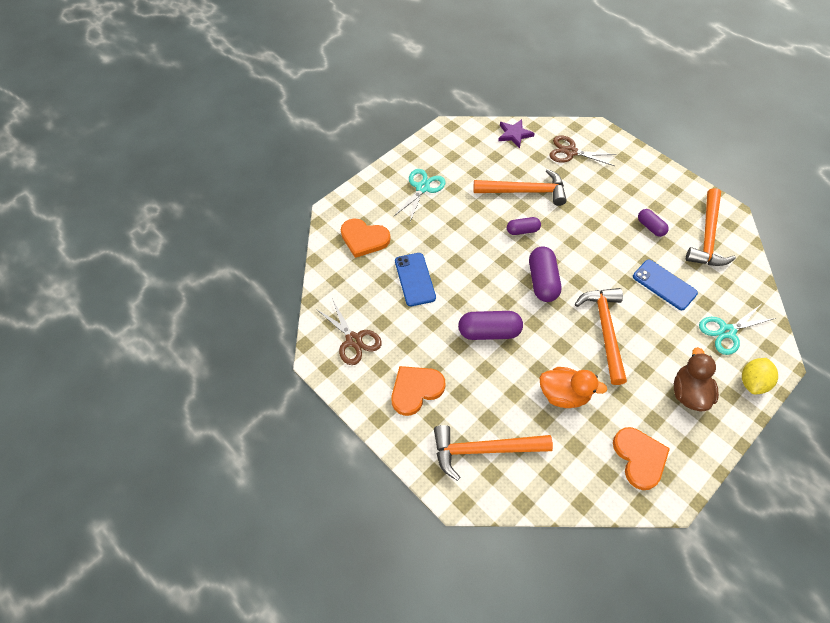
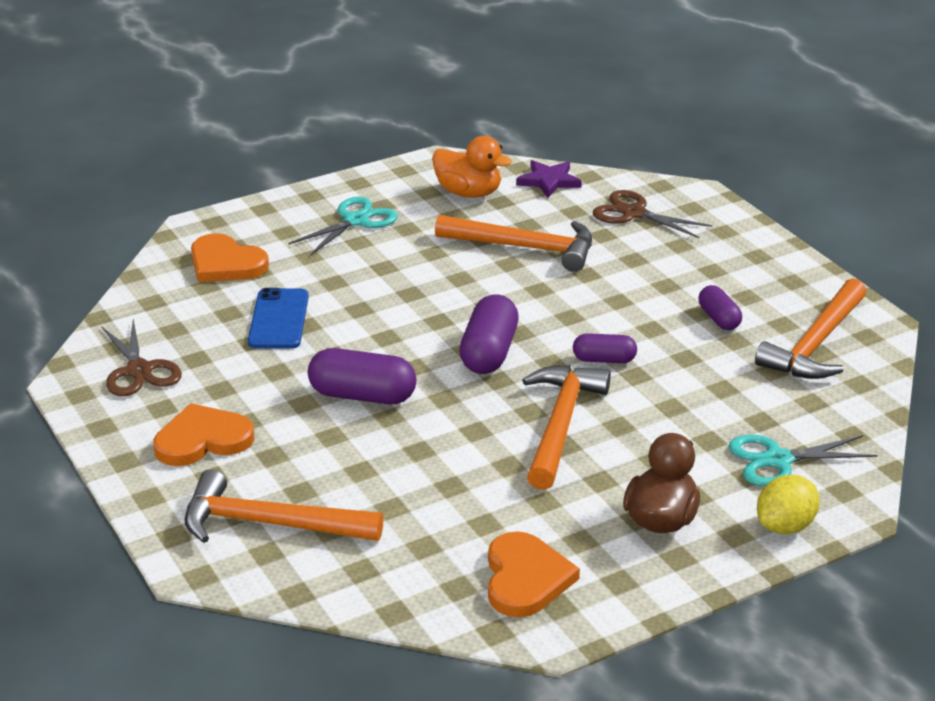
camera: 15 degrees right, 25 degrees down
(522, 230) = (492, 291): purple capsule -> purple capsule (604, 360)
(563, 394) = (442, 485): orange duck -> orange duck (468, 193)
(664, 285) = (700, 388): blue phone -> none

